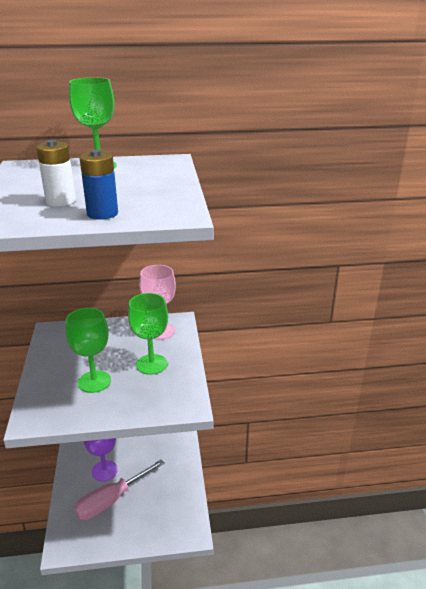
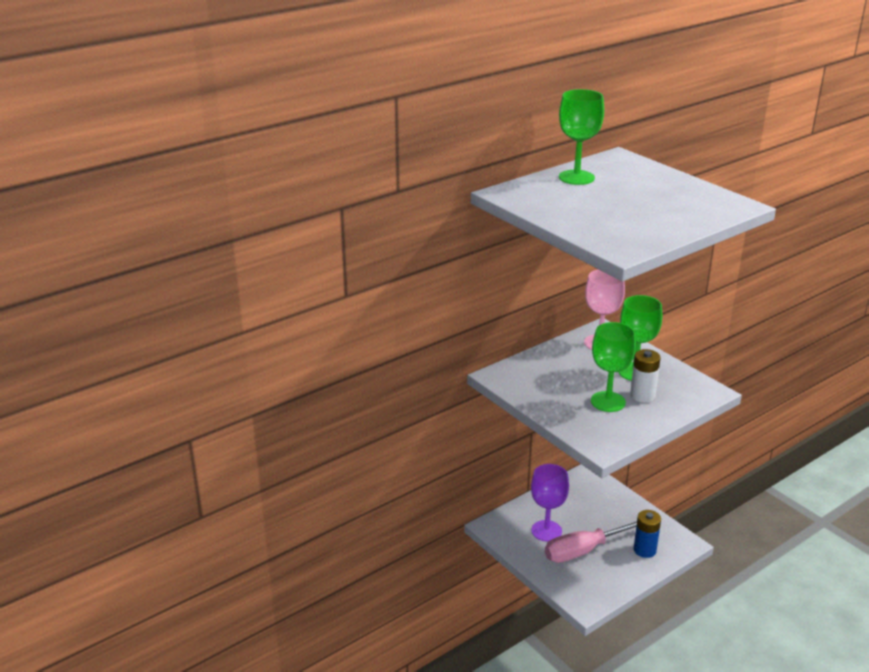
camera: 30 degrees left, 0 degrees up
(60, 201) = (627, 217): white battery -> white battery (642, 395)
(102, 214) = (683, 219): blue battery -> blue battery (644, 550)
(111, 500) = (583, 551): pink screwdriver -> pink screwdriver turned 45 degrees clockwise

